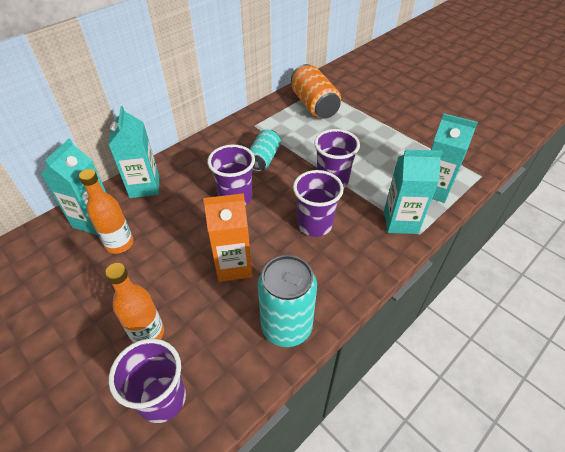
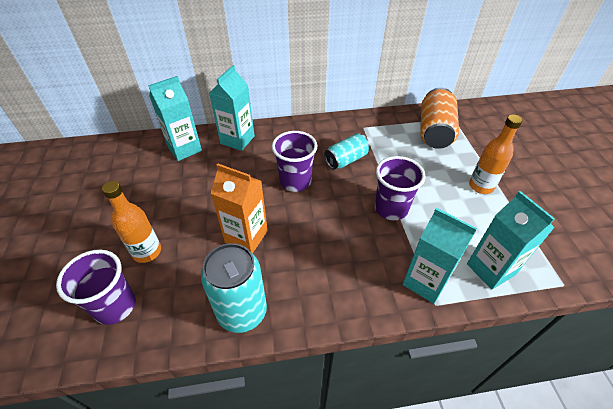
camera: 35 degrees right, 0 degrees up
(119, 244) = (185, 175): orange bottle -> orange bottle (481, 186)
(314, 224) = (340, 239): purple cup -> none

